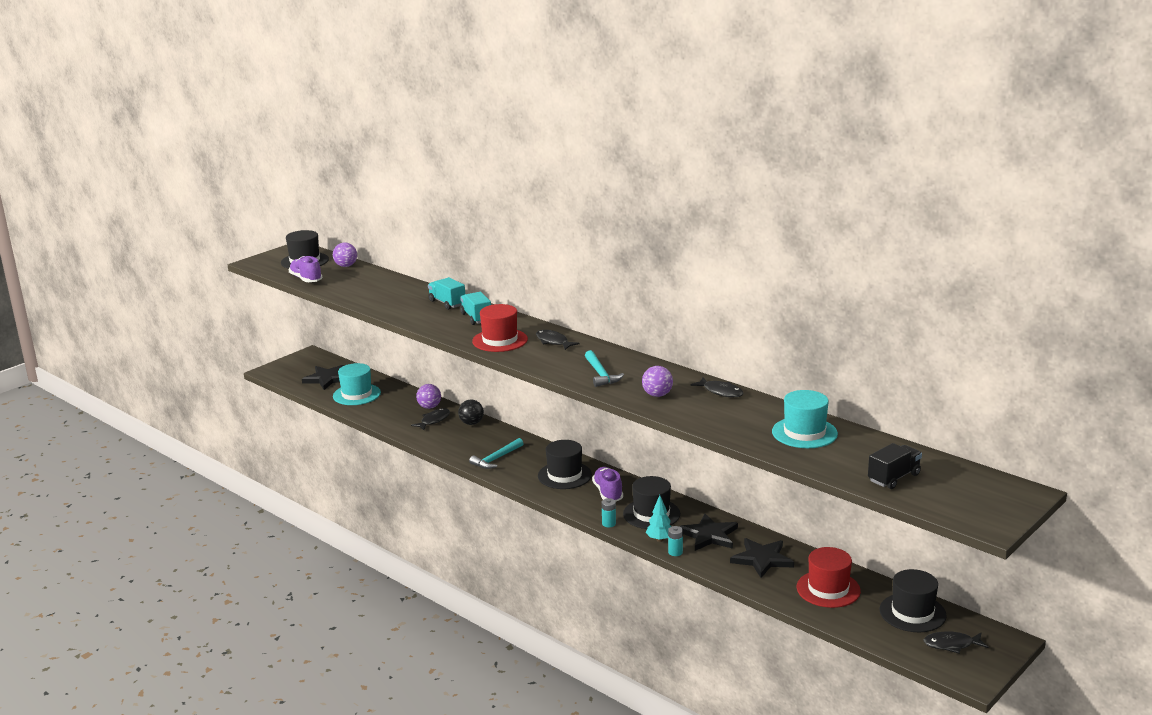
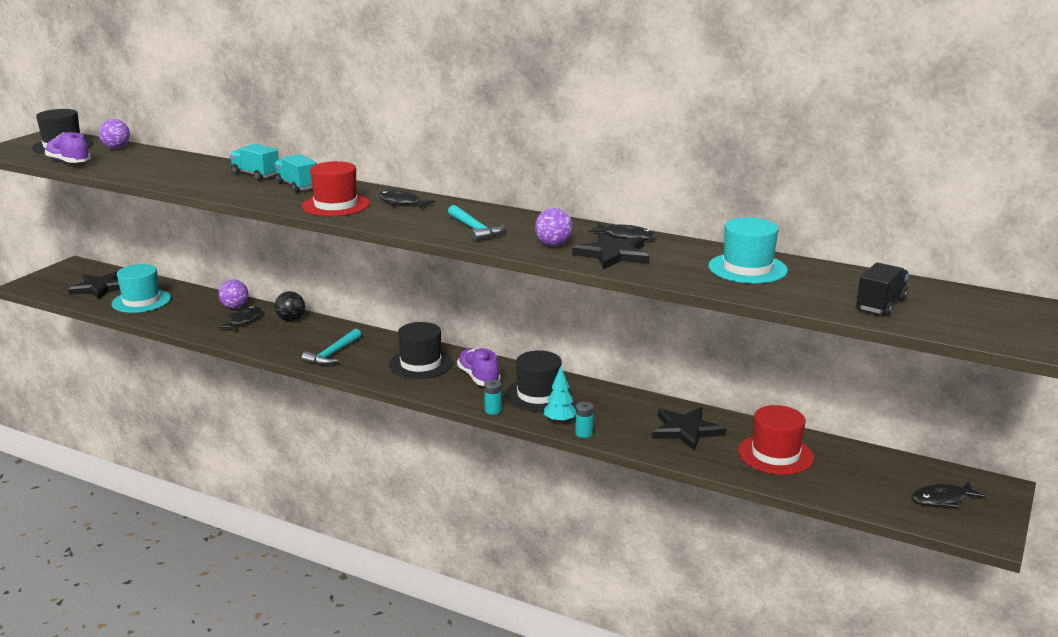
camera: 15 degrees left, 0 degrees up
(709, 535) = (614, 411): black star -> black star (613, 254)
(912, 613) = (880, 469): black hat -> none

